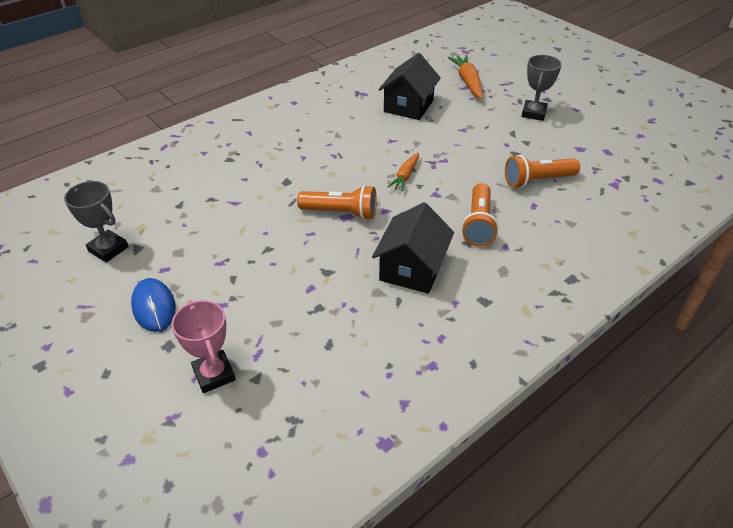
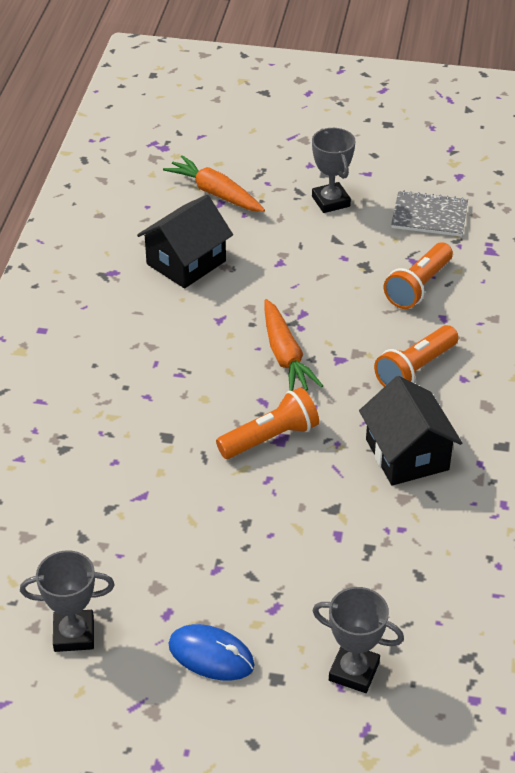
camera: 40 degrees left, 0 degrees up
(214, 374) = (354, 671): pink trophy -> grey trophy
(405, 176) = (285, 356): orange carrot -> orange carrot, size x1.56
(408, 106) = (186, 262): black house -> black house turned 60 degrees clockwise
(478, 224) = (415, 369): orange flashlight -> orange flashlight turned 75 degrees clockwise
(592, 147) = (429, 216): none -> grey notebook

